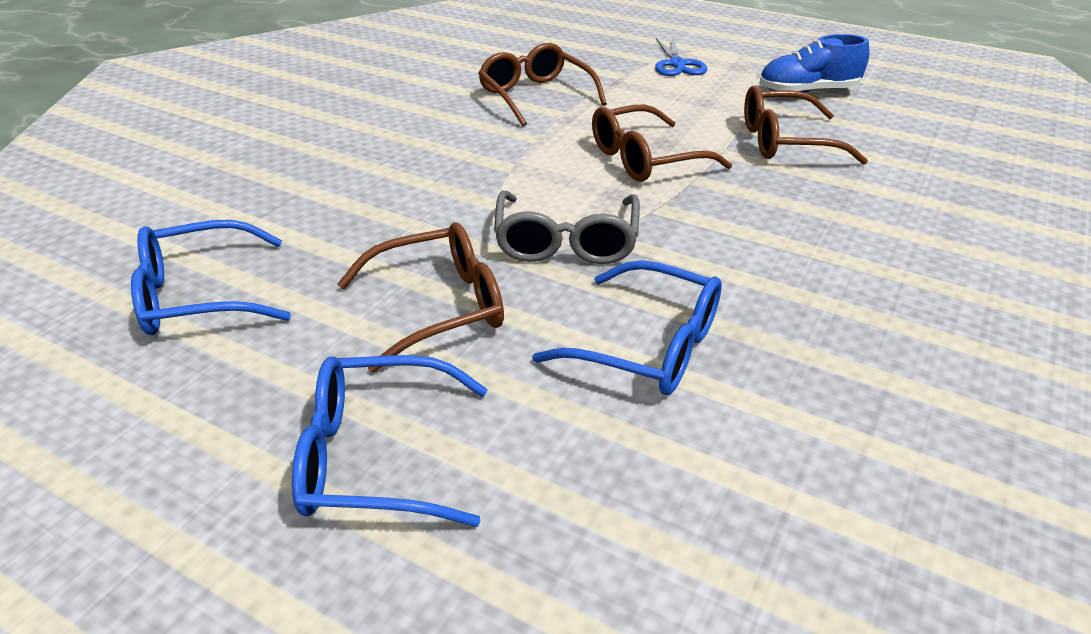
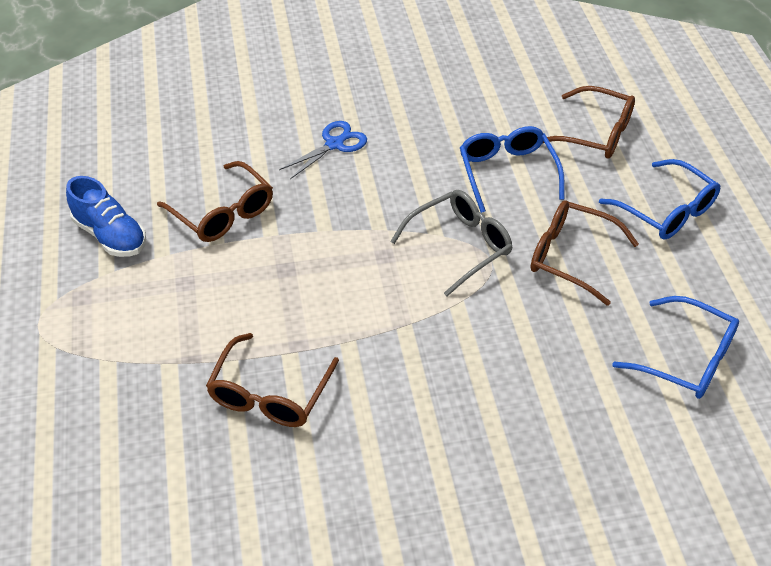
camera: 130 degrees left, 10 degrees up
(645, 159) = (320, 266): brown glasses -> brown glasses (595, 133)
(677, 64) = (108, 340): blue scissors -> blue scissors (334, 144)

